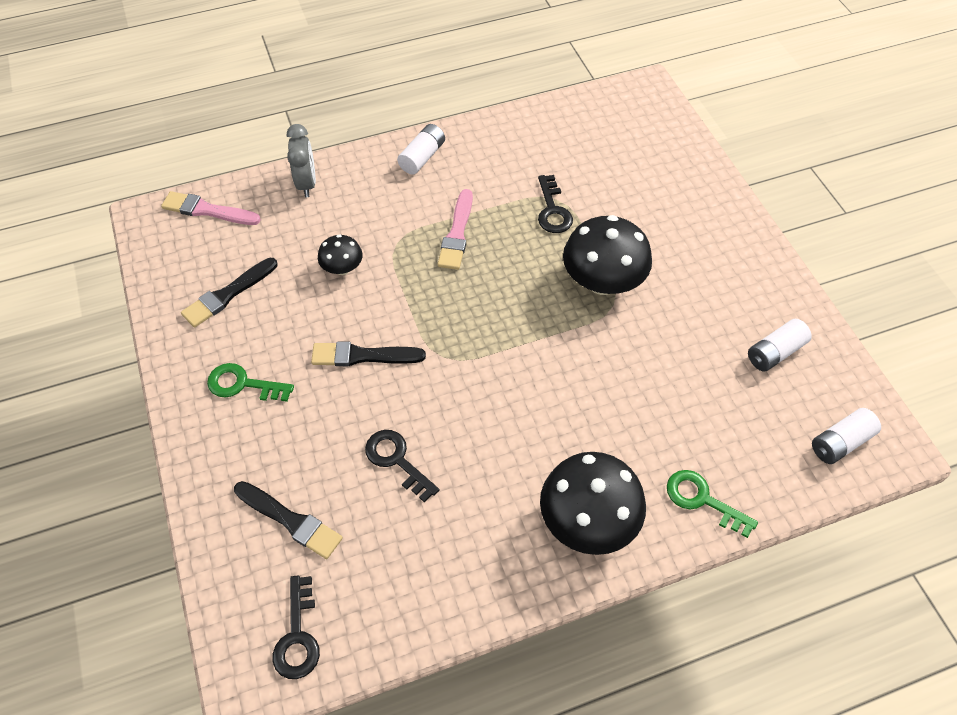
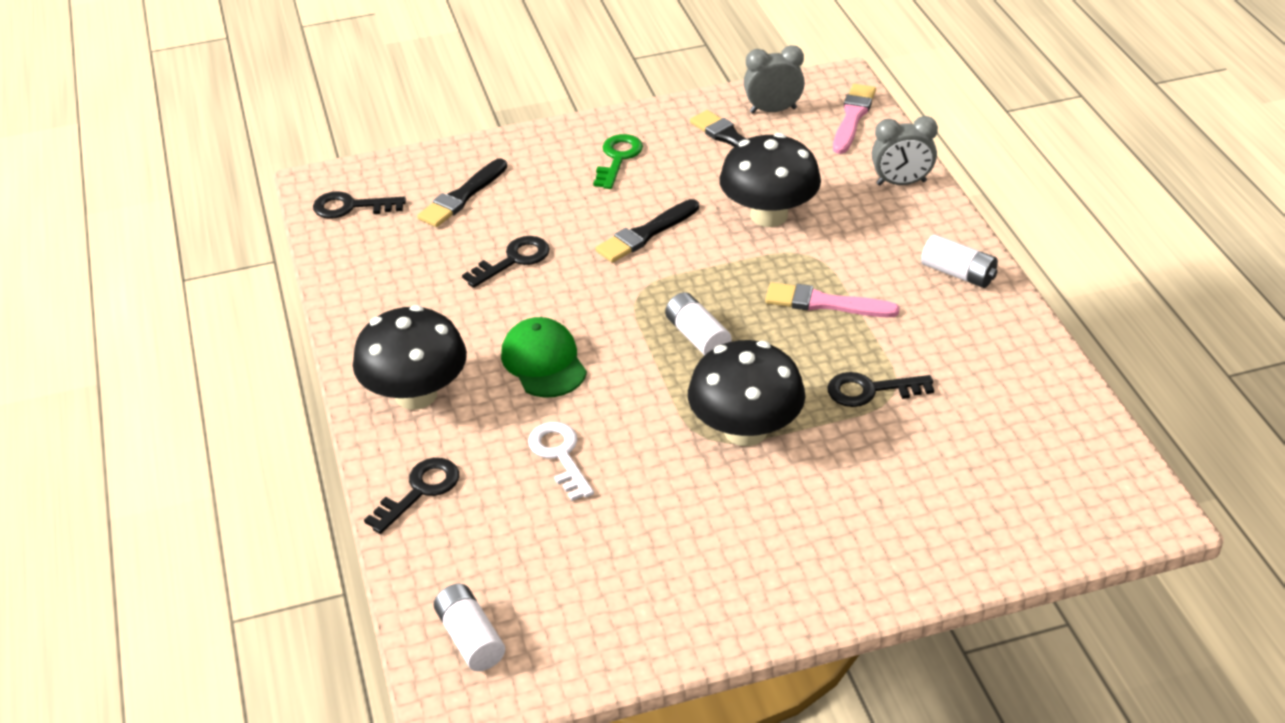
camera: 95 degrees right, 15 degrees down
(185, 265) = (773, 110): none -> grey clock
(342, 268) = (769, 215): black mushroom -> black mushroom, size x1.92
(363, 356) = (645, 234): black brush -> black brush turned 135 degrees counterclockwise
(537, 422) = (544, 362): none -> green cap
(646, 400) = (560, 456): none -> white key
(702, 500) = (420, 491): green key -> black key
(775, 352) = (618, 593): white battery -> white battery (697, 337)

